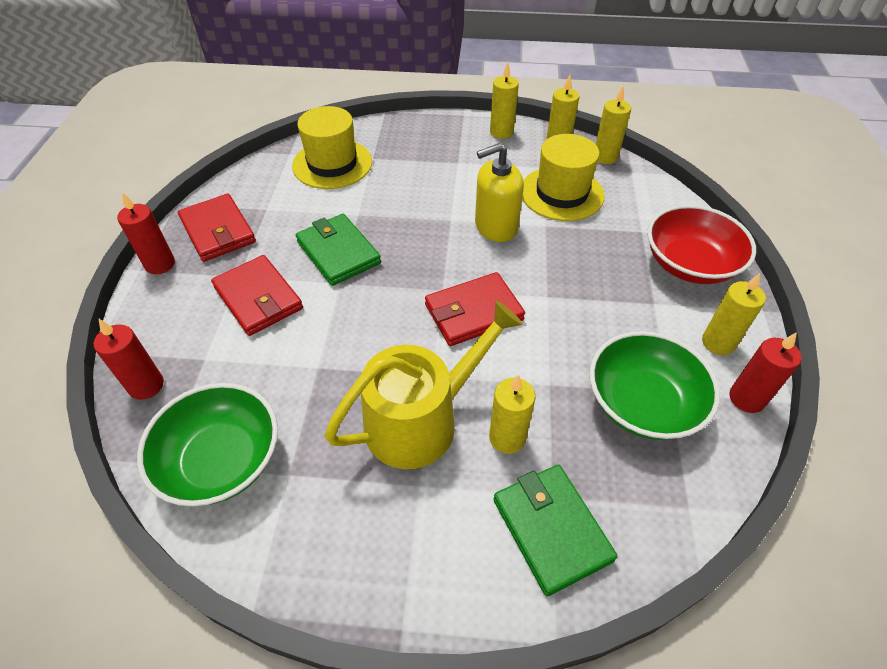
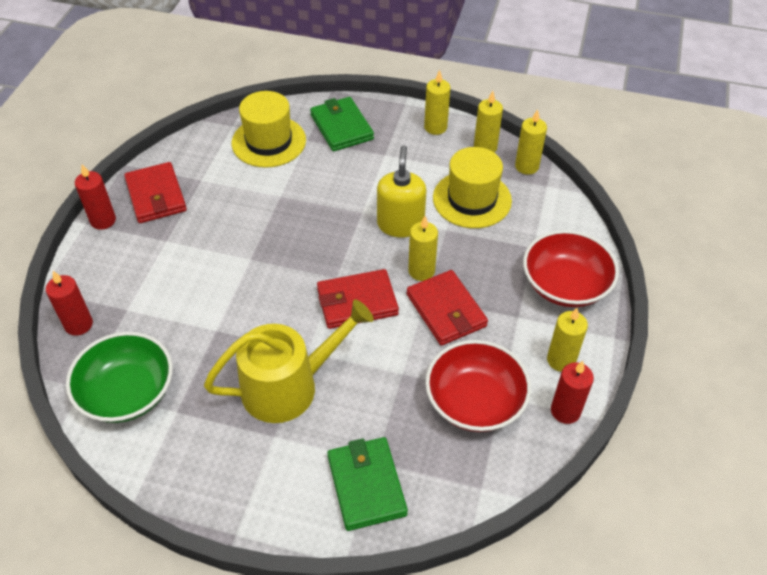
camera: 10 degrees right, 0 degrees up
(258, 298) = (179, 263): red wallet -> red wallet (446, 310)
(338, 252) = (255, 230): green wallet -> green wallet (342, 127)
(495, 226) = (400, 224): yellow soap dispenser -> yellow soap dispenser turned 105 degrees clockwise
(507, 438) = (353, 411): yellow candle -> yellow candle (421, 271)
(642, 403) = (475, 401): green bowl -> red bowl

